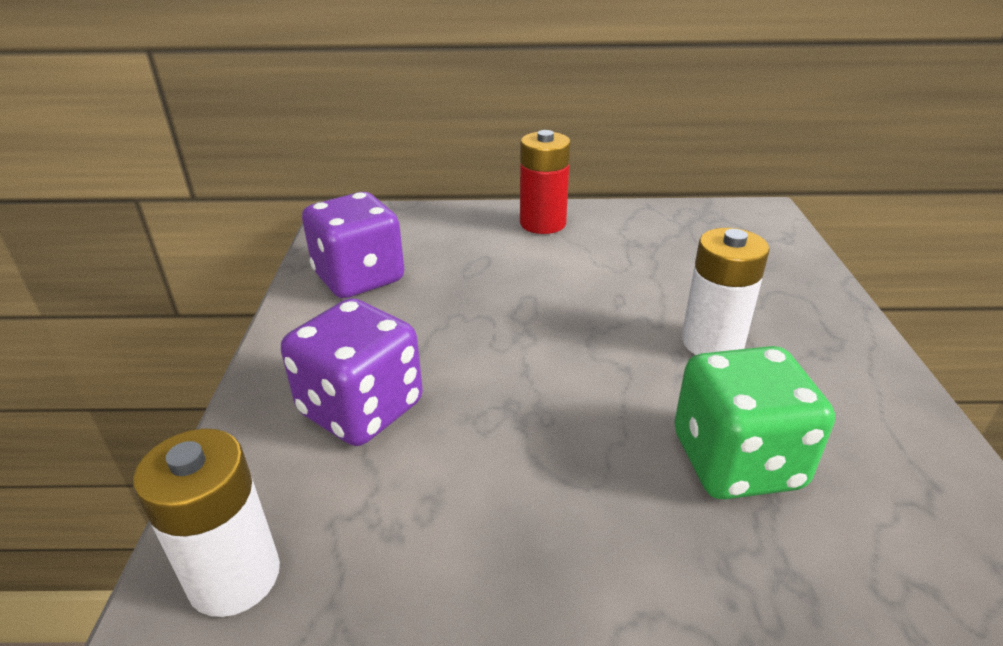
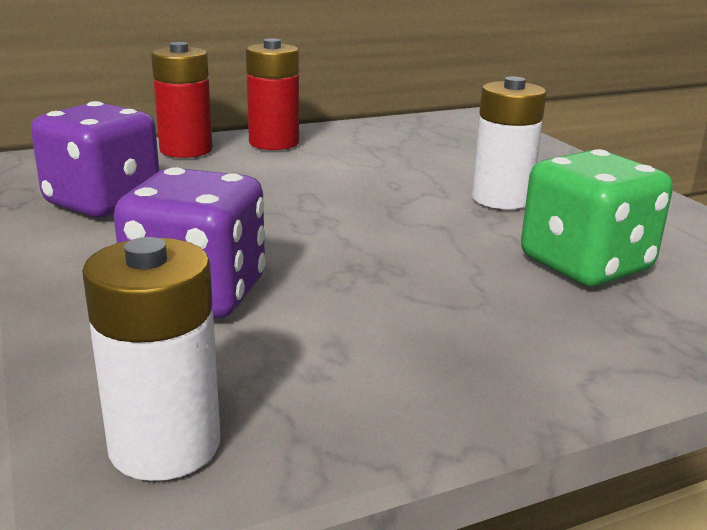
camera: 25 degrees left, 10 degrees down
(462, 222) = (186, 150): none -> red battery

